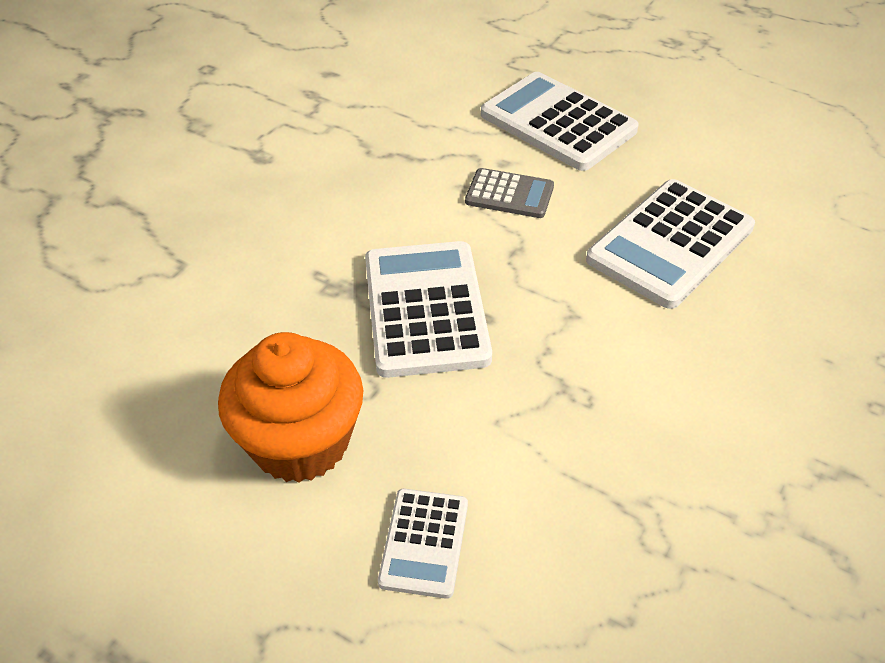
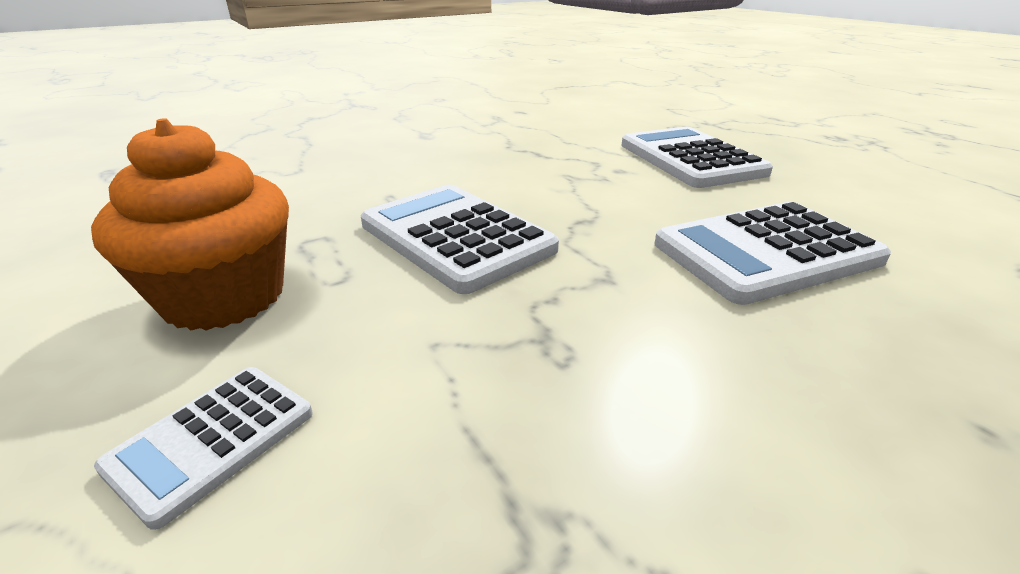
camera: 25 degrees right, 15 degrees down
(425, 309) = (456, 237): white calculator -> white calculator turned 60 degrees counterclockwise
(509, 194) = (609, 187): grey calculator -> none

